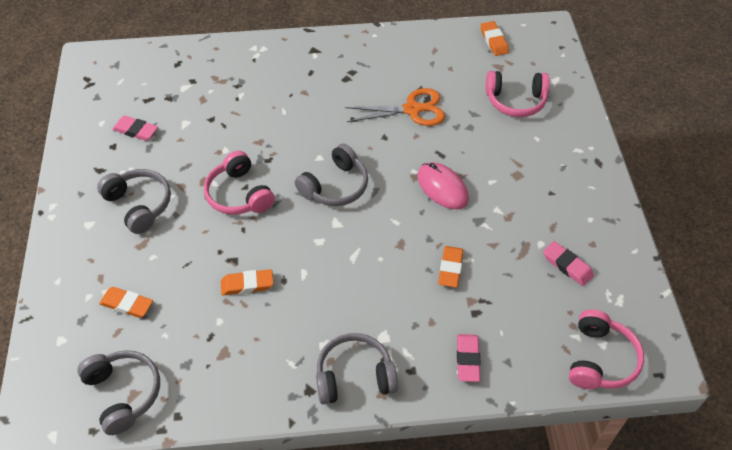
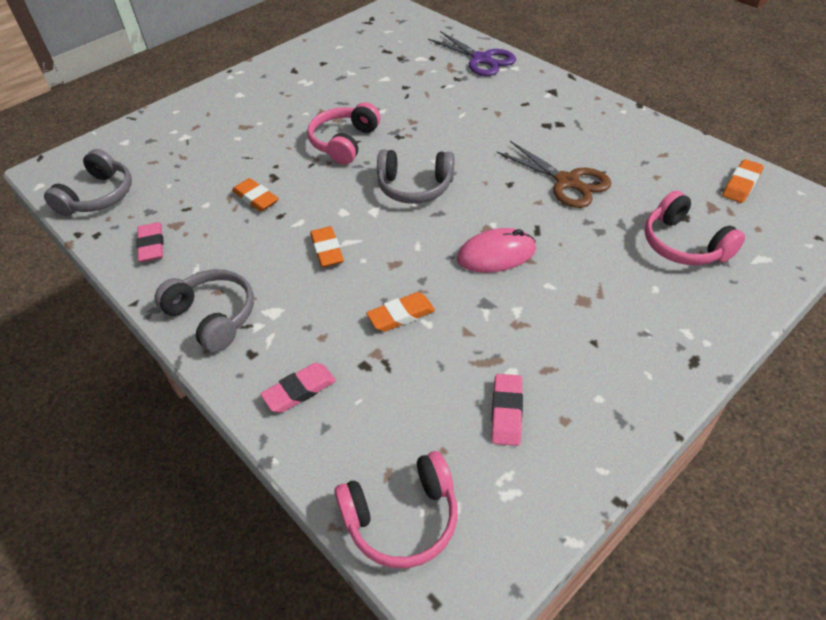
camera: 55 degrees right, 5 degrees down
(127, 304) = (181, 151): orange eraser -> orange eraser (327, 250)
(136, 130) = (349, 63): pink eraser -> pink eraser (151, 245)
(139, 205) = (280, 104): grey headphones -> none
(231, 57) = (481, 59): none -> purple scissors
(412, 109) = (567, 182): orange scissors -> brown scissors
(442, 188) = (496, 254): pink mouse -> pink mouse turned 60 degrees clockwise

